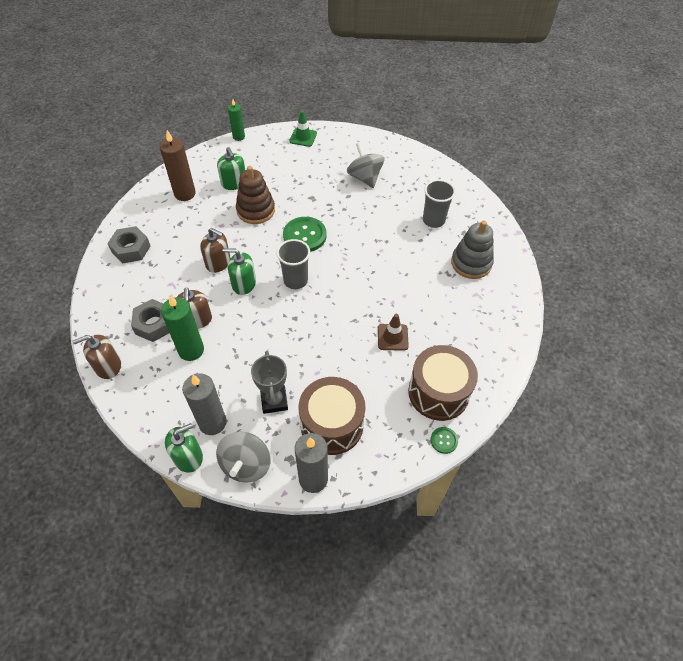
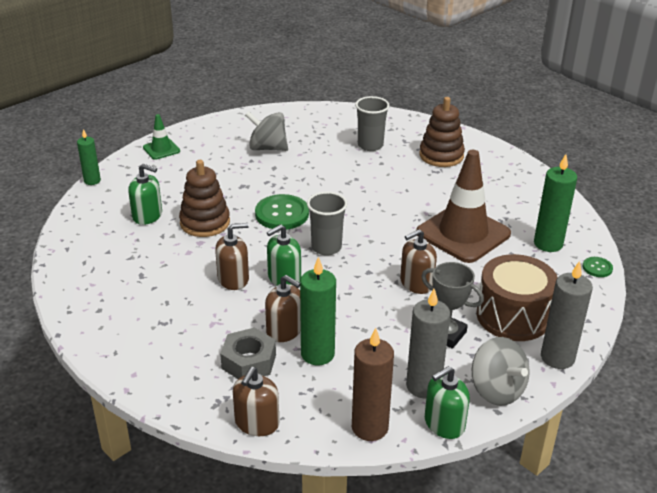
camera: 45 degrees left, 20 degrees down
(131, 249) = (122, 325): grey nut -> none
(185, 194) = (107, 251): brown candle -> brown candle (369, 427)
(188, 457) = (444, 423): green soap dispenser -> green soap dispenser turned 135 degrees counterclockwise
(309, 350) = (416, 283): none -> brown soap dispenser
(392, 337) = (463, 233): brown traffic cone -> brown traffic cone, size x2.14
(438, 392) = (548, 244): brown drum -> green candle
(471, 263) = (441, 155): grey stacking toy -> brown stacking toy

